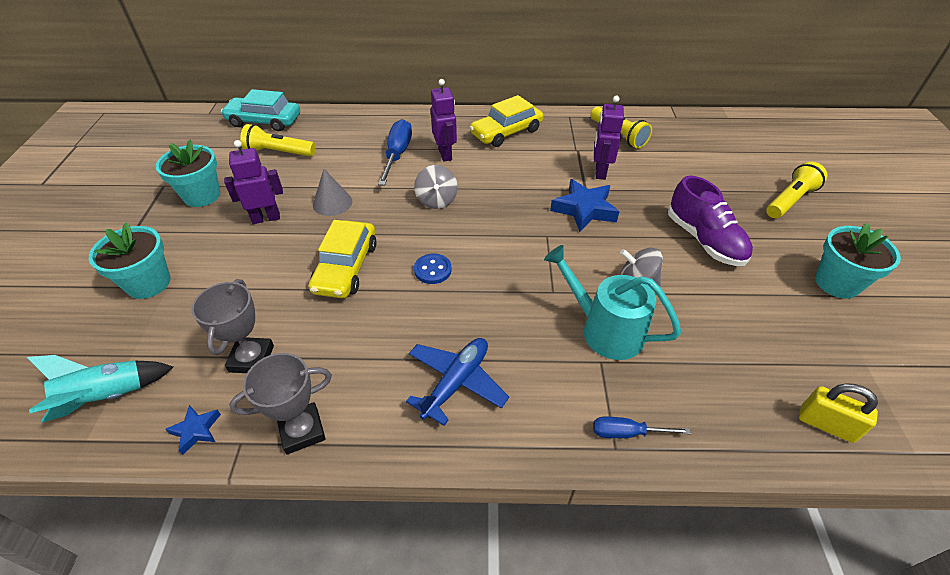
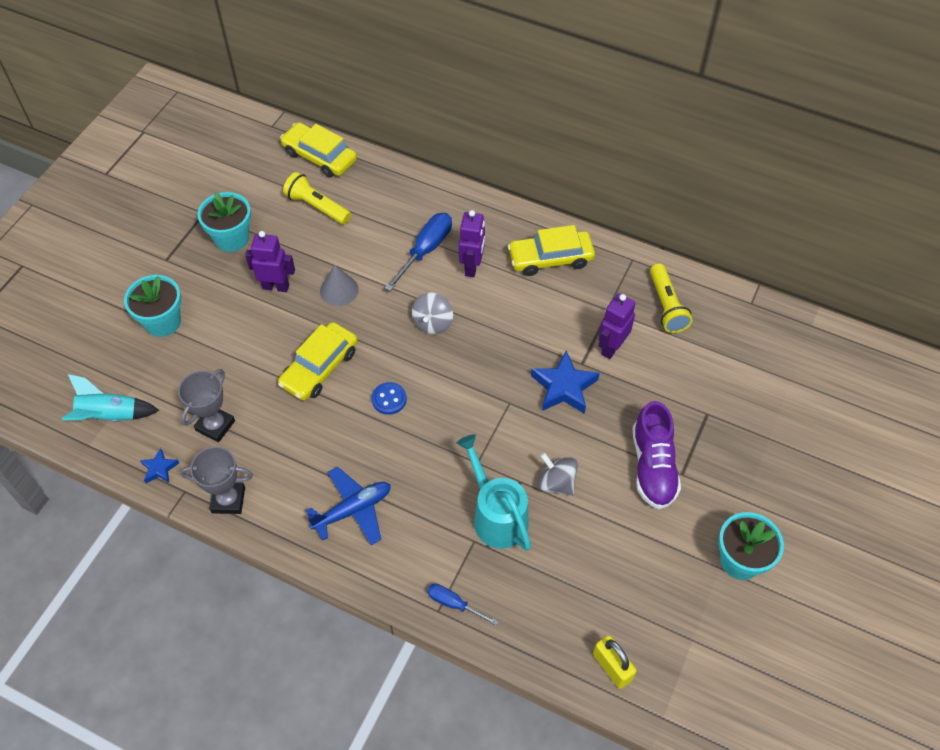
camera: 25 degrees right, 10 degrees up
(264, 121) = (319, 156): turquoise car -> yellow car
(790, 200) = (780, 457): yellow flashlight -> none

